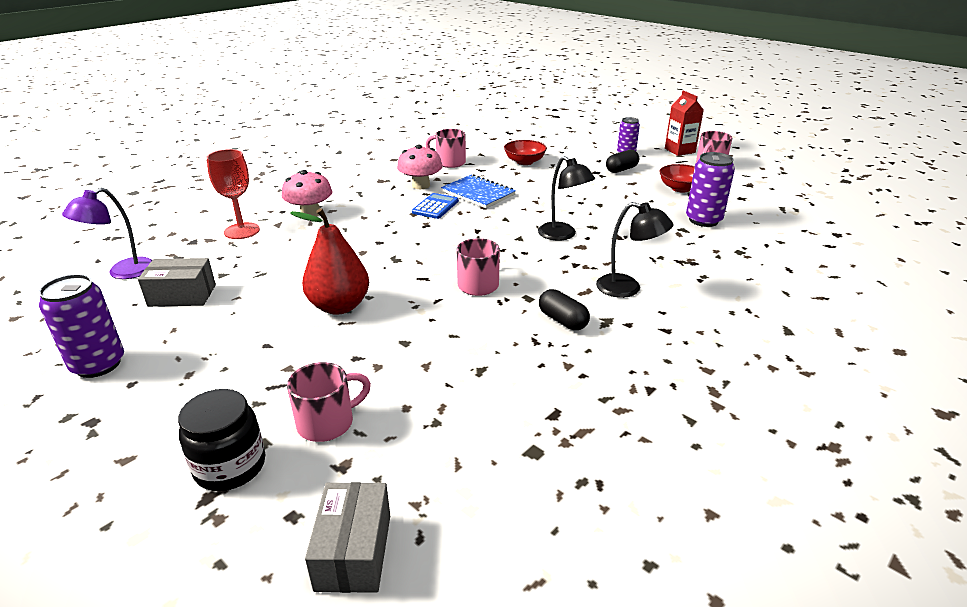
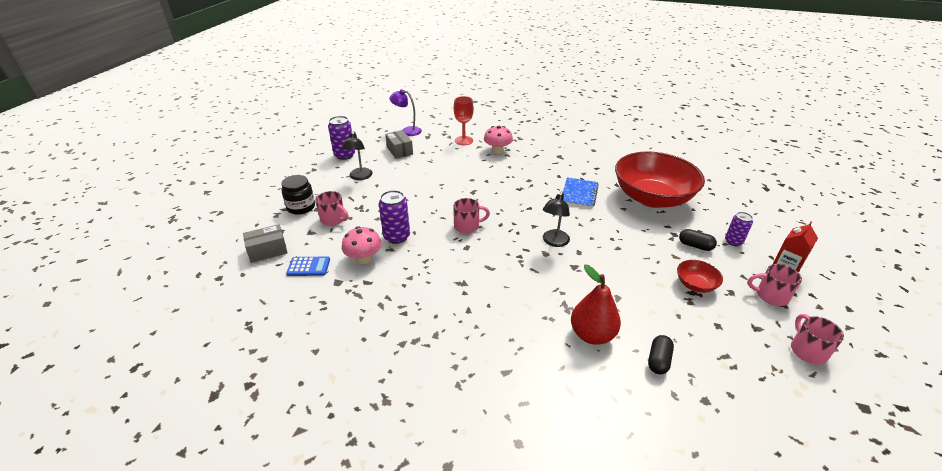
camera: 65 degrees right, 5 degrees up
(339, 306) = (417, 191): red pear -> red pear (592, 335)
(421, 185) = (567, 171): pink mushroom -> pink mushroom (364, 258)
(435, 207) = (544, 184): blue calculator -> blue calculator (308, 267)
(450, 162) = (613, 170): pink mug -> pink mug (807, 350)
(524, 162) = (652, 198): red bowl -> red bowl, size x2.42
(562, 320) = (451, 265): black capsule -> black capsule (658, 360)
(627, 288) = (506, 284): black lamp -> black lamp (360, 177)
(703, 220) = (645, 306): purple can -> purple can (397, 237)

